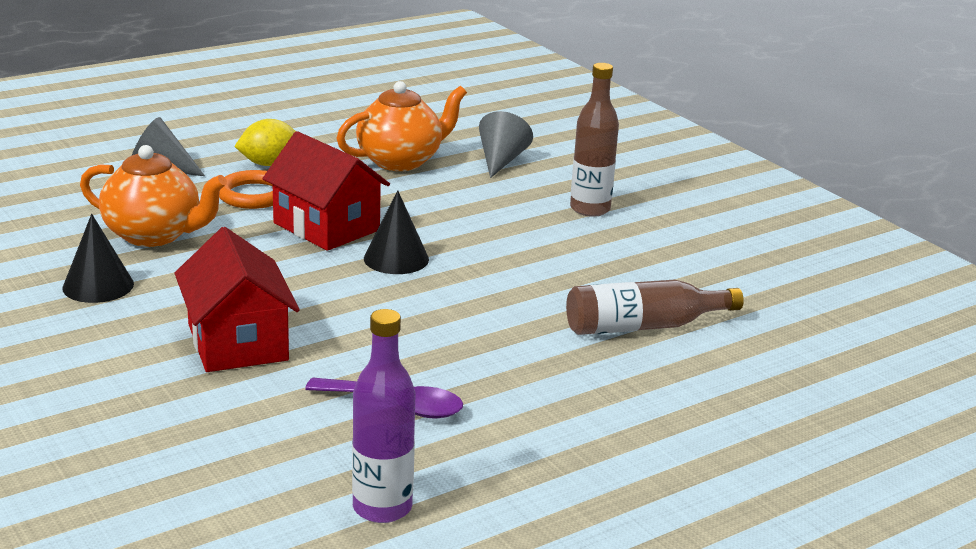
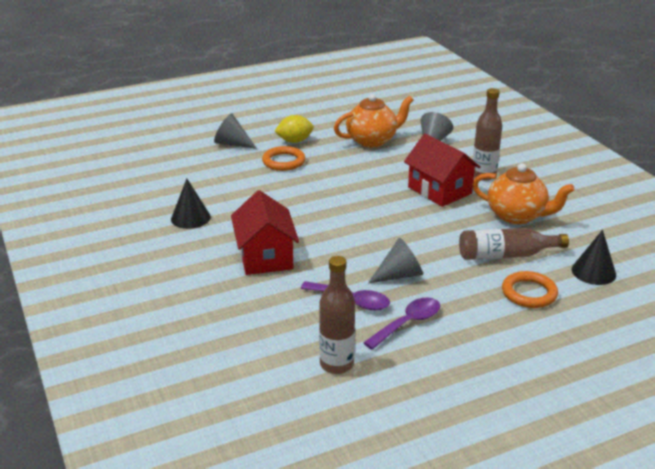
camera: 10 degrees right, 5 degrees up
(154, 235) = (225, 186): orange teapot -> orange teapot (517, 216)
(326, 227) = (323, 183): red house -> red house (439, 190)
(382, 507) = (336, 364): purple bottle -> brown bottle
(396, 259) = (362, 205): black cone -> black cone (593, 272)
(472, 363) = (399, 275): none -> grey cone
(496, 437) = (408, 323): none -> purple spoon
(689, 382) = (529, 293): none -> orange ring

